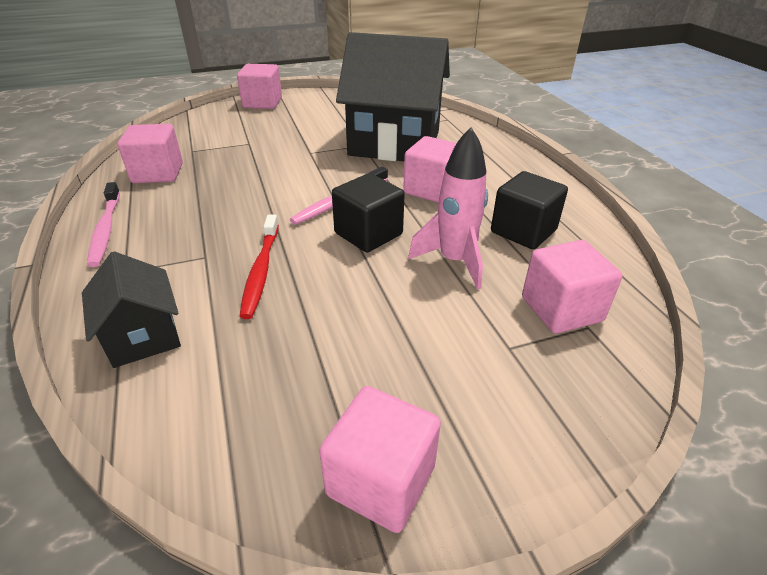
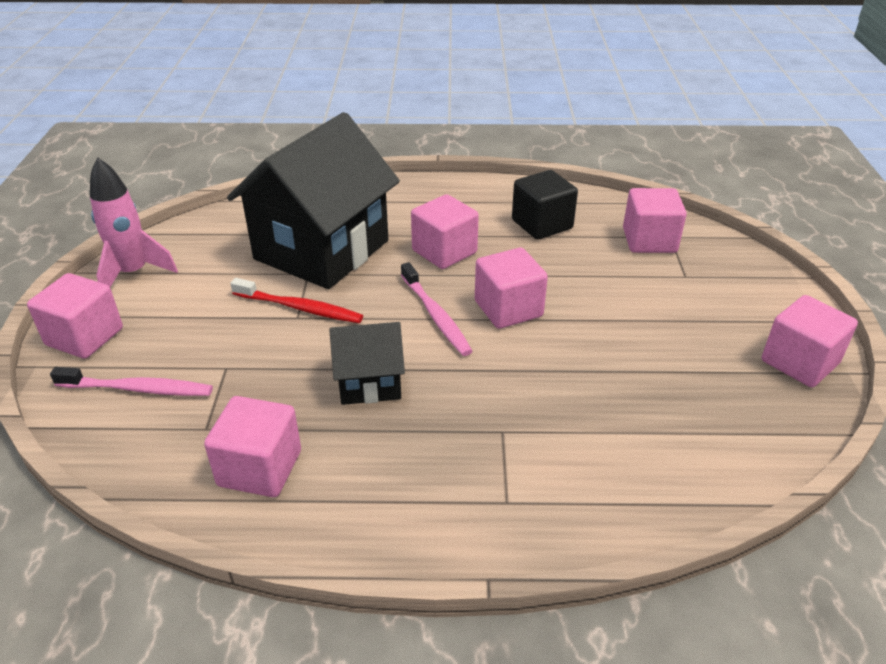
camera: 70 degrees left, 0 degrees up
(106, 230) = (400, 524): pink toothbrush -> pink toothbrush (138, 389)
(143, 336) = (628, 484): black house -> black house (369, 382)
(261, 271) = (546, 390): red toothbrush -> red toothbrush (300, 308)
(368, 234) = (508, 309): black cube -> pink cube
(454, 261) = (572, 271): pink rocket -> pink rocket (134, 273)

